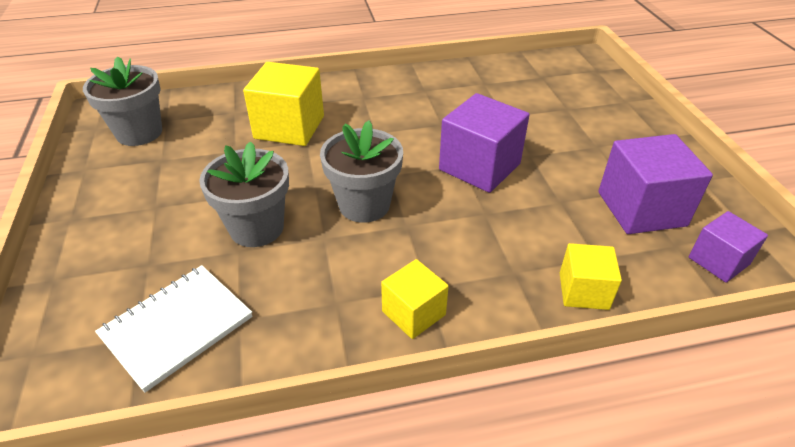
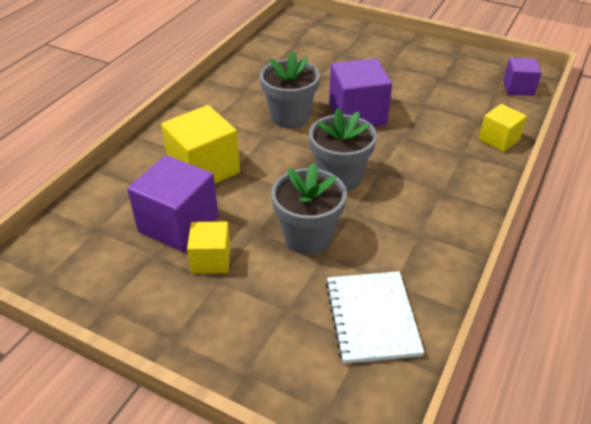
camera: 50 degrees left, 0 degrees up
(139, 133) = (93, 253): grey flower pot -> grey flower pot (290, 117)
(413, 313) = (458, 207): yellow cube -> yellow cube (211, 260)
(641, 209) = (458, 85): purple cube -> purple cube (178, 224)

